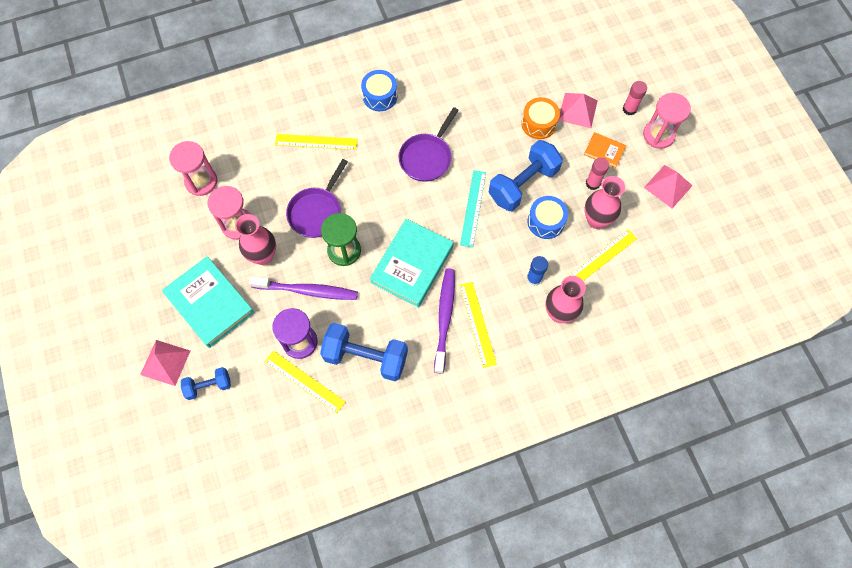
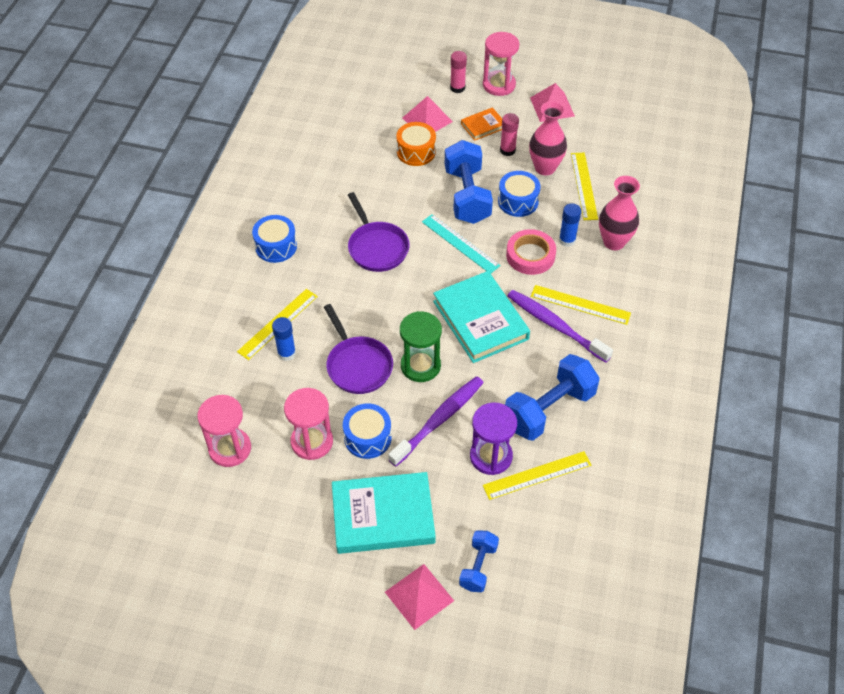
camera: 55 degrees left, 15 degrees down
(263, 255) = (367, 438): pink vase -> blue drum
(296, 163) = (286, 353): none -> blue glue stick
(498, 262) = (530, 255): none -> pink tape

